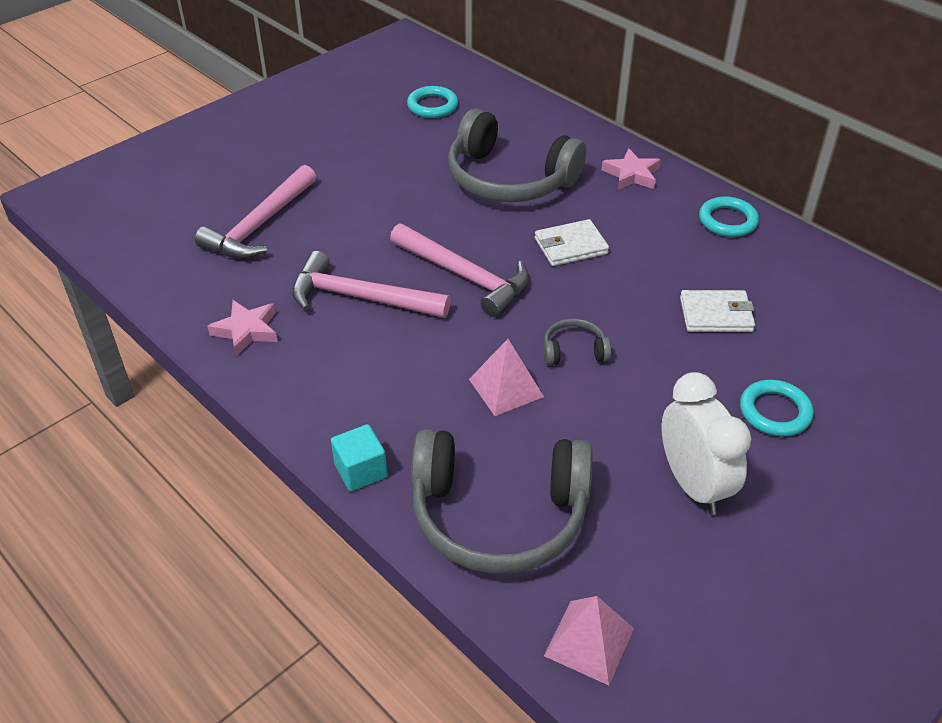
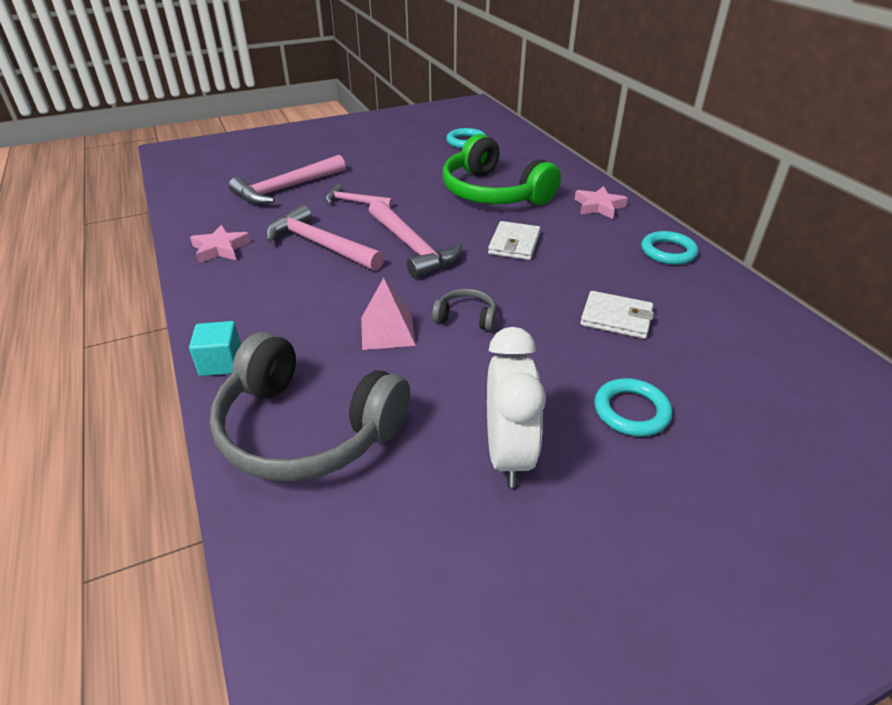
camera: 20 degrees right, 5 degrees down
(358, 227) = (354, 202): none -> pink hammer
(509, 179) = (493, 193): grey headphones -> green headphones
(571, 246) = (514, 244): white wallet -> white wallet turned 75 degrees counterclockwise
(589, 641) = (305, 573): pink pyramid -> none

